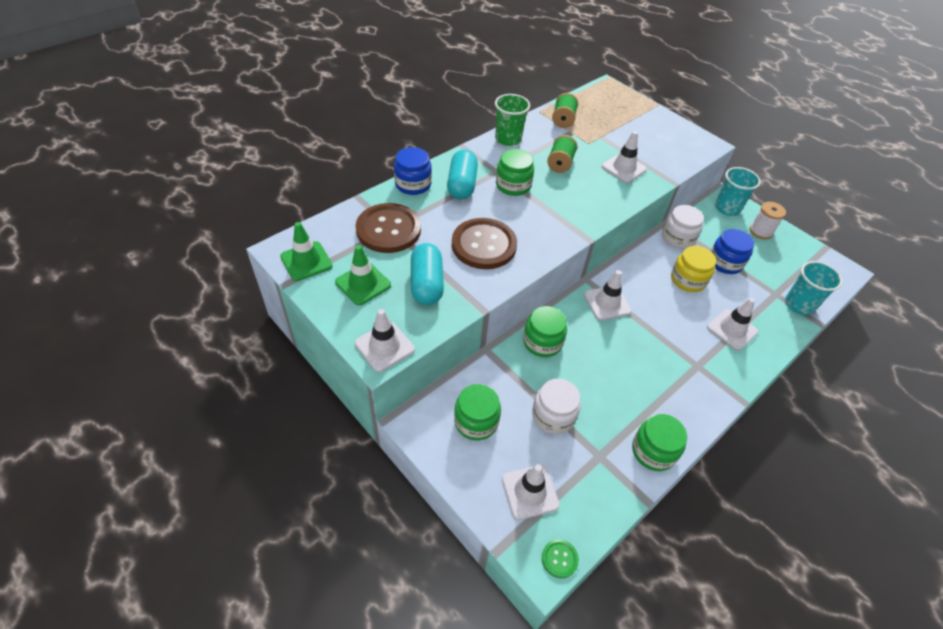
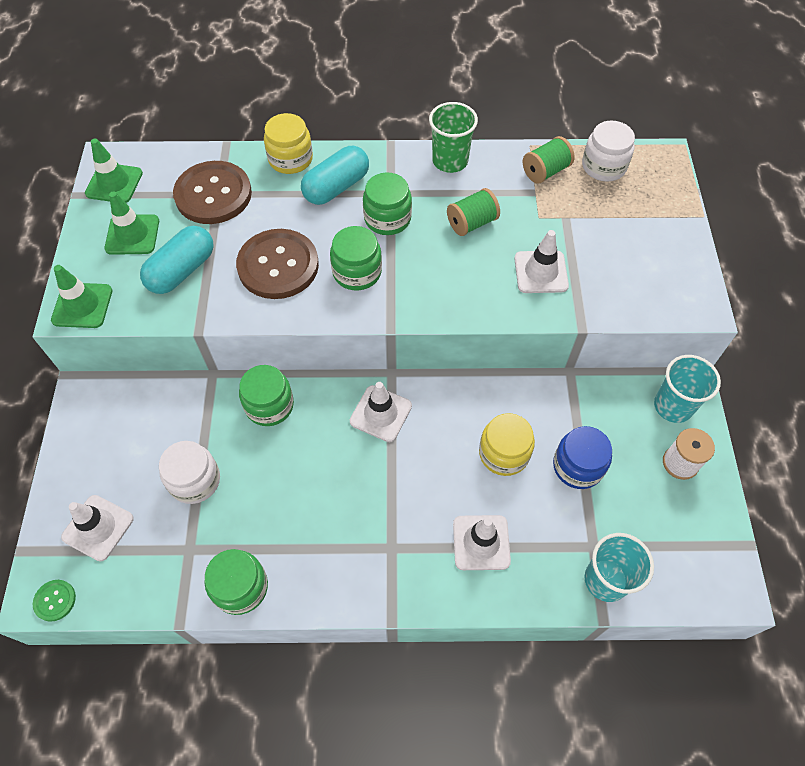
camera: 45 degrees right, 10 degrees up
(384, 346) = (82, 305): white traffic cone -> green traffic cone
(413, 184) = (290, 159): blue jar -> yellow jar
(476, 421) = (128, 432): green jar -> green jar (357, 272)
(677, 238) = (556, 399): white jar -> white jar (603, 166)

